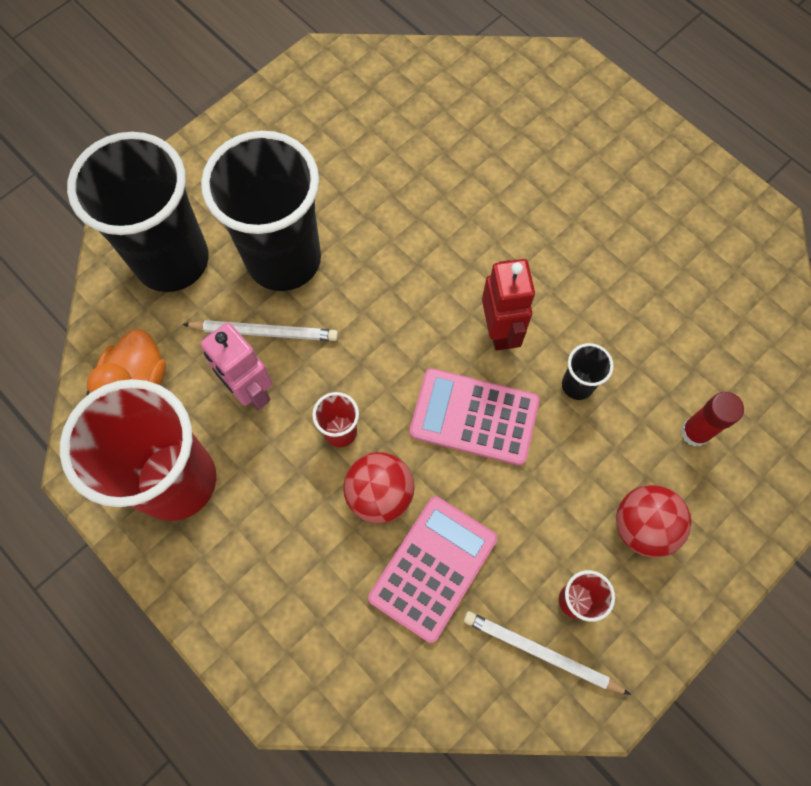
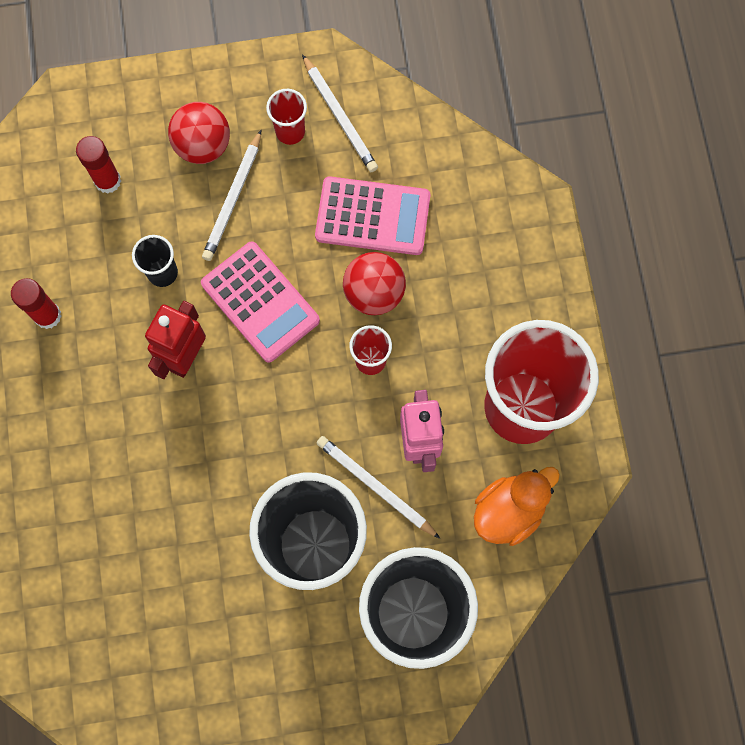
camera: 145 degrees left, 5 degrees up
(433, 568) = (372, 216): pink calculator -> pink calculator turned 150 degrees counterclockwise
(573, 494) = (233, 198): none -> white pencil
(637, 288) = (47, 316): none -> red glue stick

